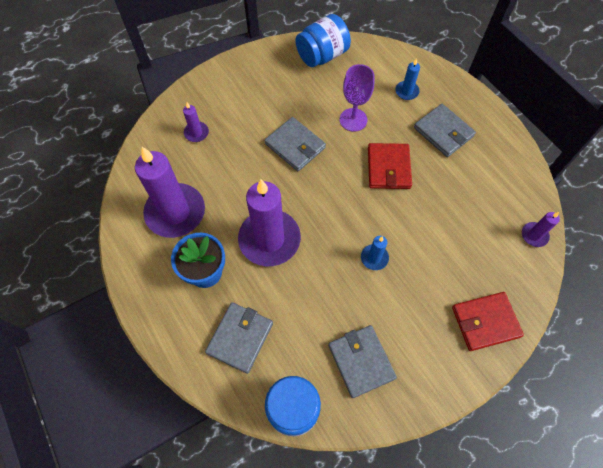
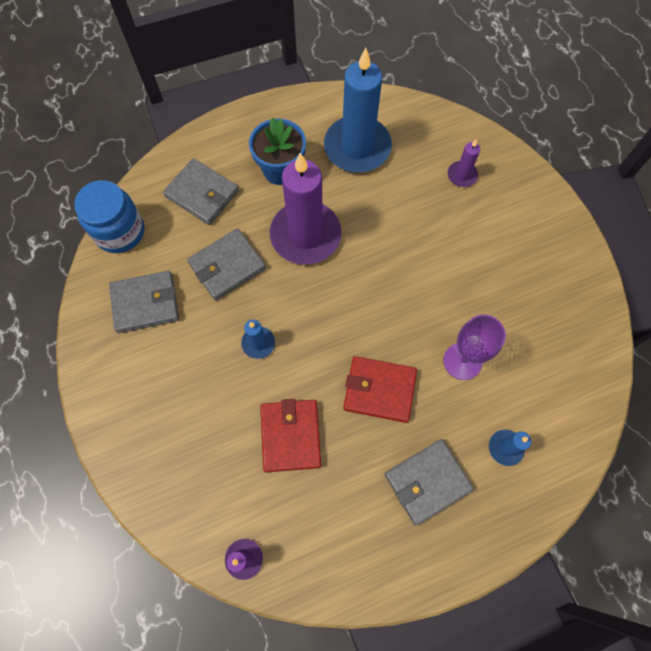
camera: 100 degrees right, 5 degrees up
(175, 212) = (357, 147): purple candle -> blue candle
(295, 146) = (429, 281): grey wallet -> grey wallet (227, 266)
(322, 55) = (580, 342): blue jar -> none
(485, 322) = (149, 451): red wallet -> red wallet (291, 436)

